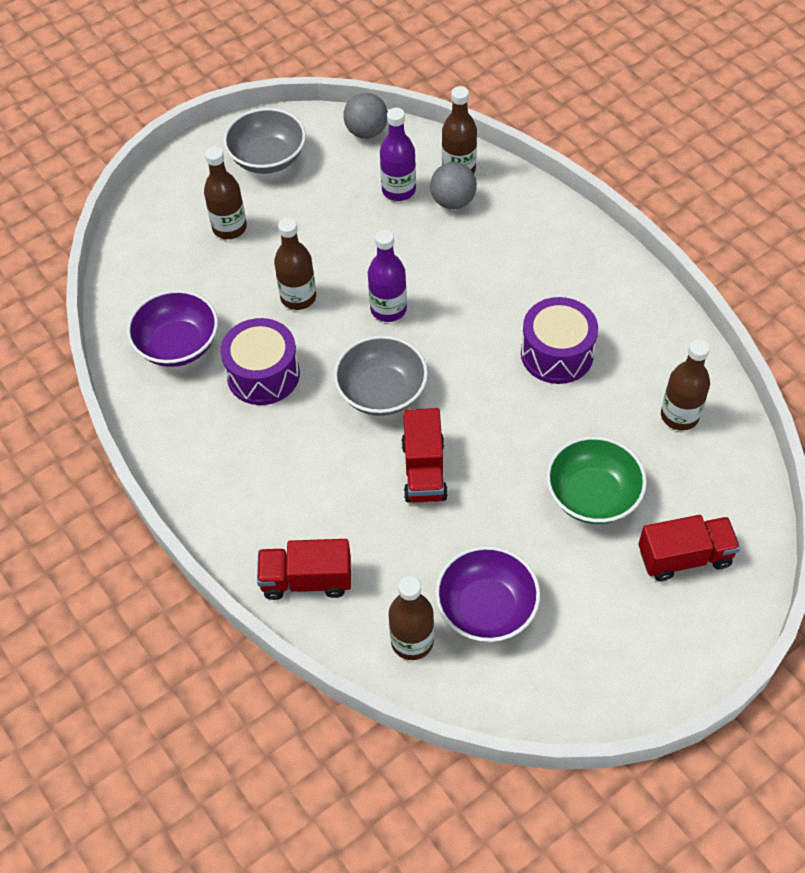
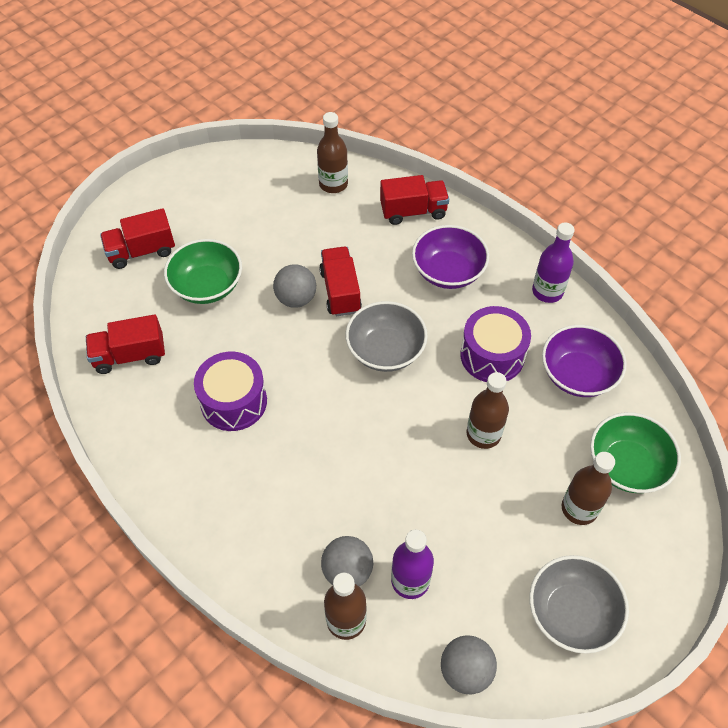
camera: 170 degrees right, 0 degrees up
(168, 258) = (627, 465): none -> green bowl
(388, 309) = (394, 430): purple bottle -> purple bottle (547, 291)
(480, 466) = (296, 298): none -> grey ball
(486, 608) = (284, 207): purple bowl -> purple bowl (448, 271)
(679, 416) = (130, 355): brown bottle -> red truck

